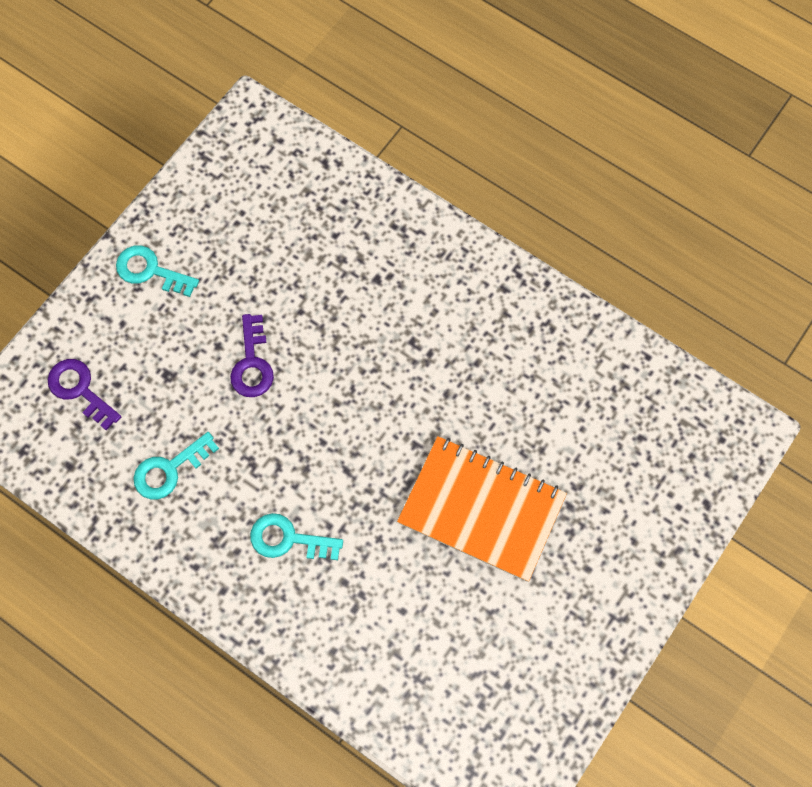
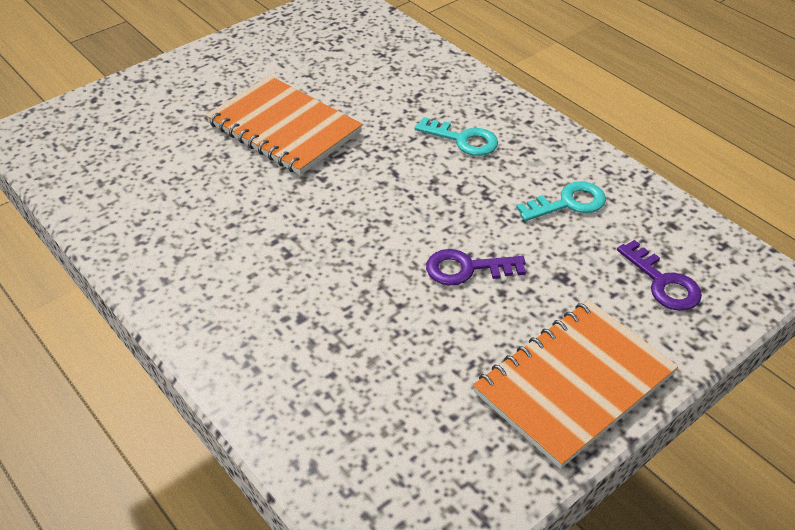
camera: 165 degrees left, 25 degrees down
(150, 271) = (574, 383): turquoise key -> orange notebook
(252, 363) = (467, 269): purple key -> purple key turned 105 degrees counterclockwise

